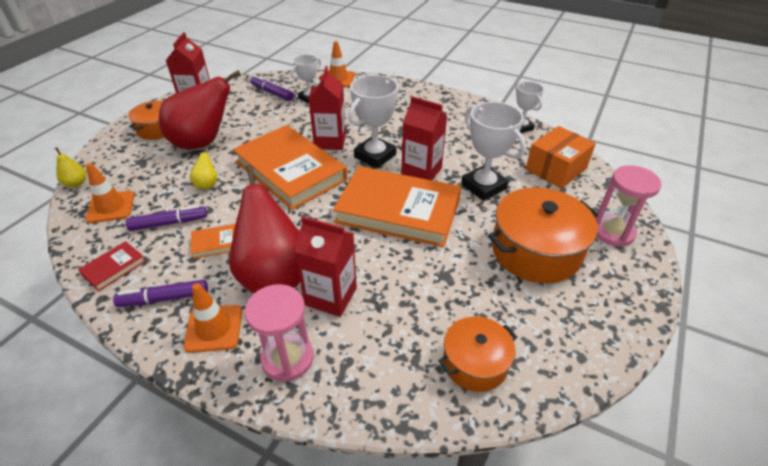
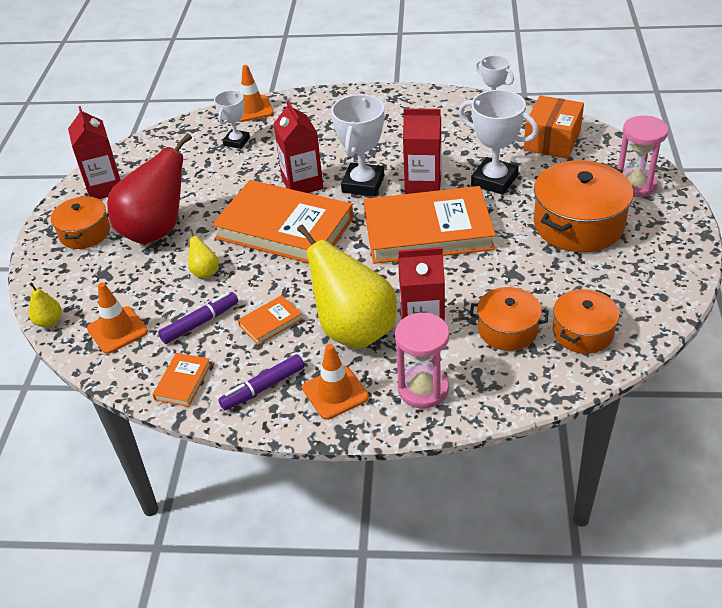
camera: 20 degrees left, 0 degrees up
(114, 268) = (183, 382): red book -> orange book
(272, 93) = (186, 149): purple marker -> none
(274, 276) = (354, 330): red pear -> yellow pear
(404, 330) = (507, 330): none -> orange pot

